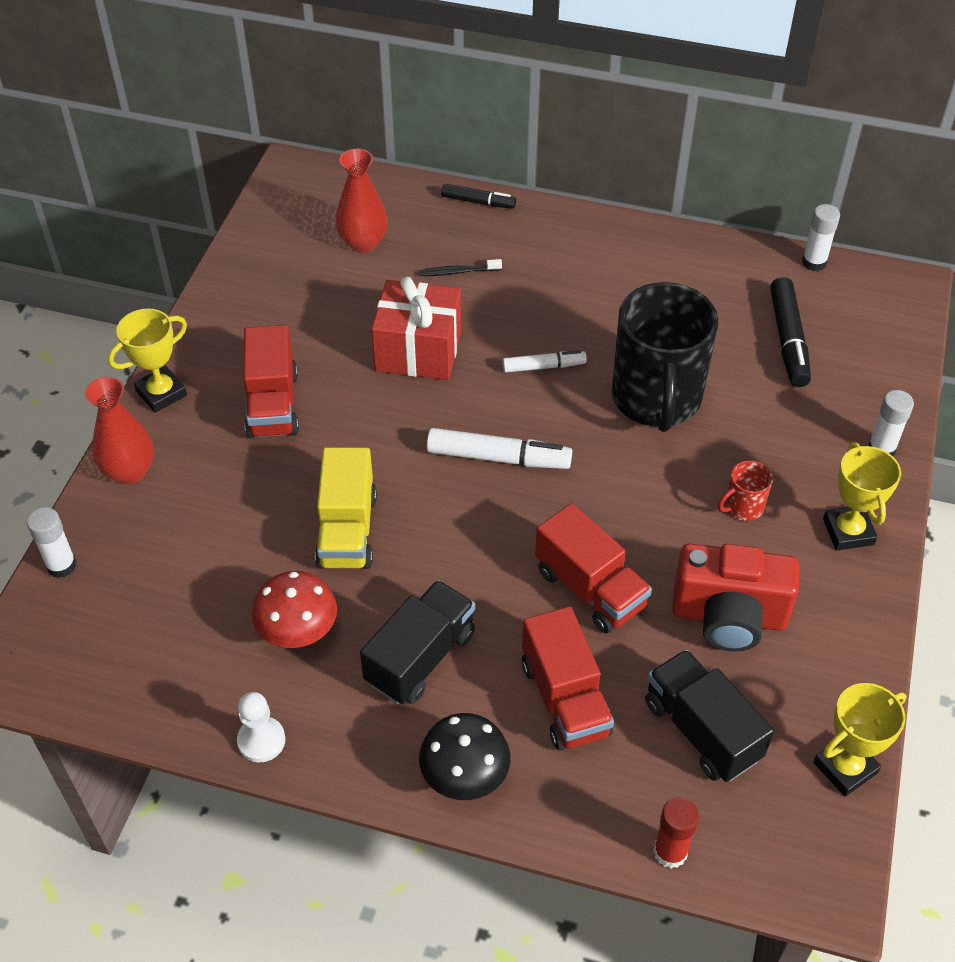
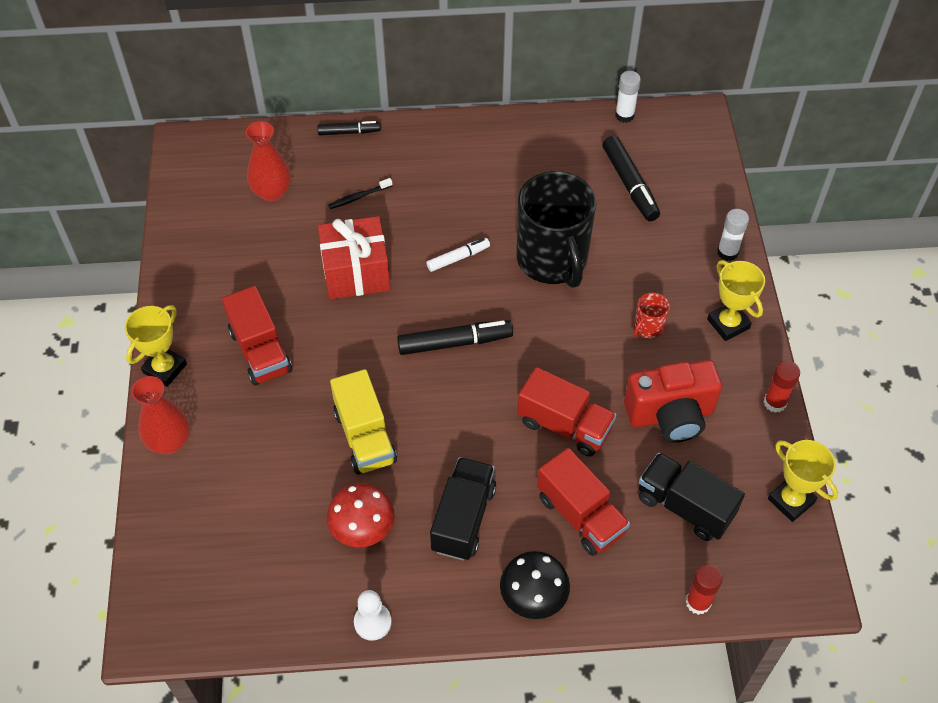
camera: 20 degrees left, 5 degrees up
(61, 565) = (151, 537): white glue stick -> none
(498, 457) = (454, 342): white marker -> black marker
(845, 767) = (790, 501): yellow trophy -> yellow trophy turned 75 degrees counterclockwise
(872, 642) = (774, 402): none -> red glue stick

